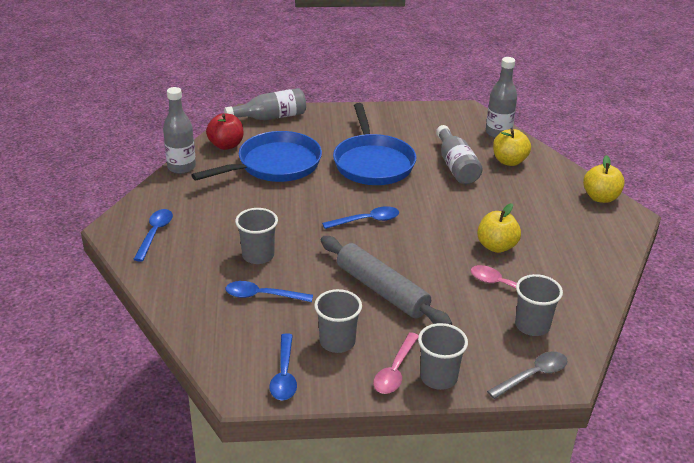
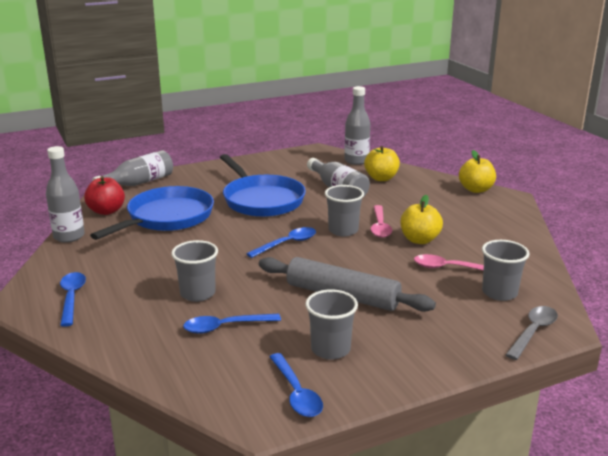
camera: 20 degrees left, 10 degrees down
(395, 370) = (406, 360): pink spoon -> pink spoon (380, 226)
(438, 377) = (451, 355): grey cup -> grey cup (343, 230)

